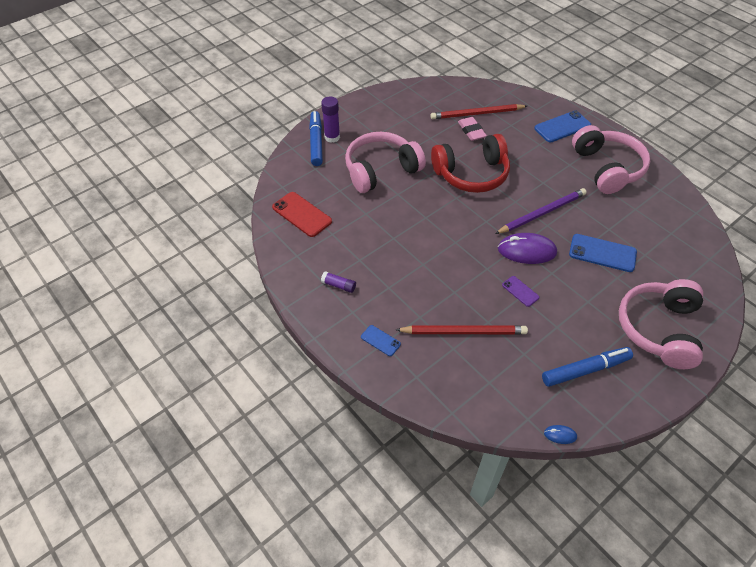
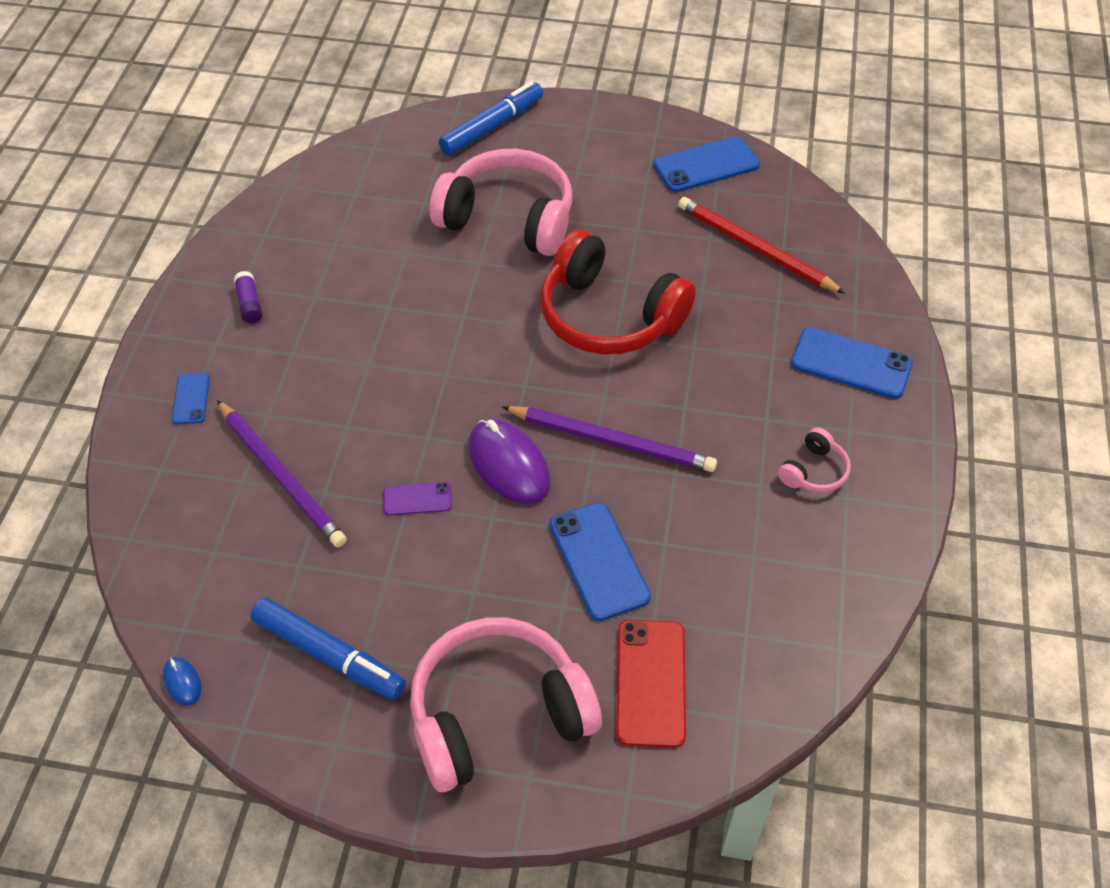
camera: 50 degrees right, 0 degrees up
(301, 214) = (341, 196): red phone -> red phone (650, 683)
(332, 137) = (520, 135): purple glue stick -> none
(415, 98) = (706, 165): none -> blue phone
(464, 332) = (281, 476): red pencil -> purple pencil
(471, 131) = (706, 264): pink eraser -> none
(520, 291) = (417, 499): purple phone -> purple phone turned 75 degrees clockwise
(607, 168) = (814, 471): pink headphones -> pink headphones, size x0.44

